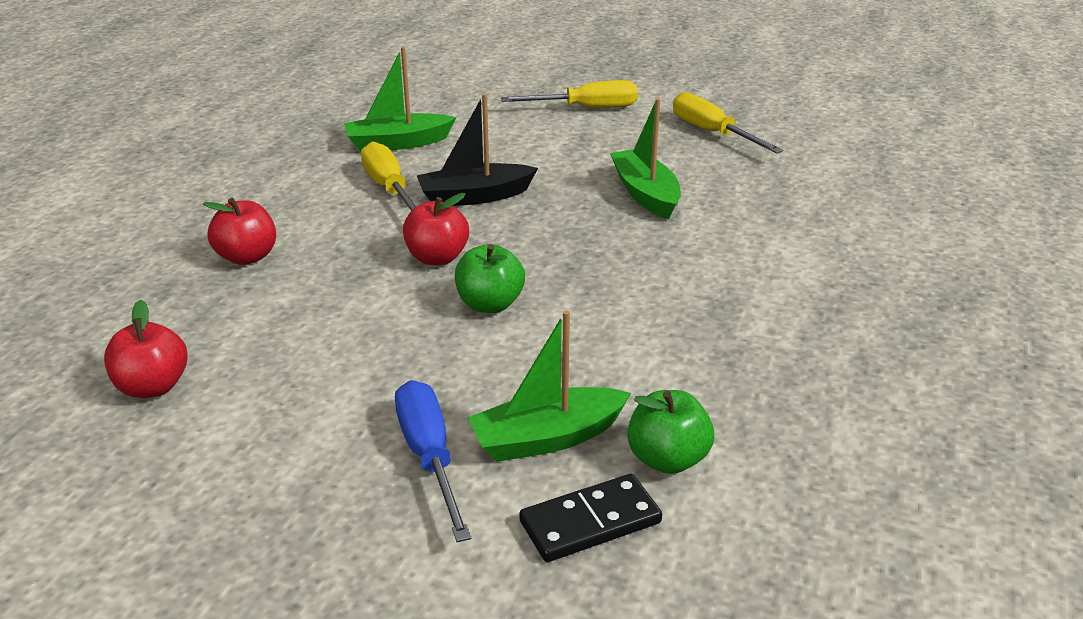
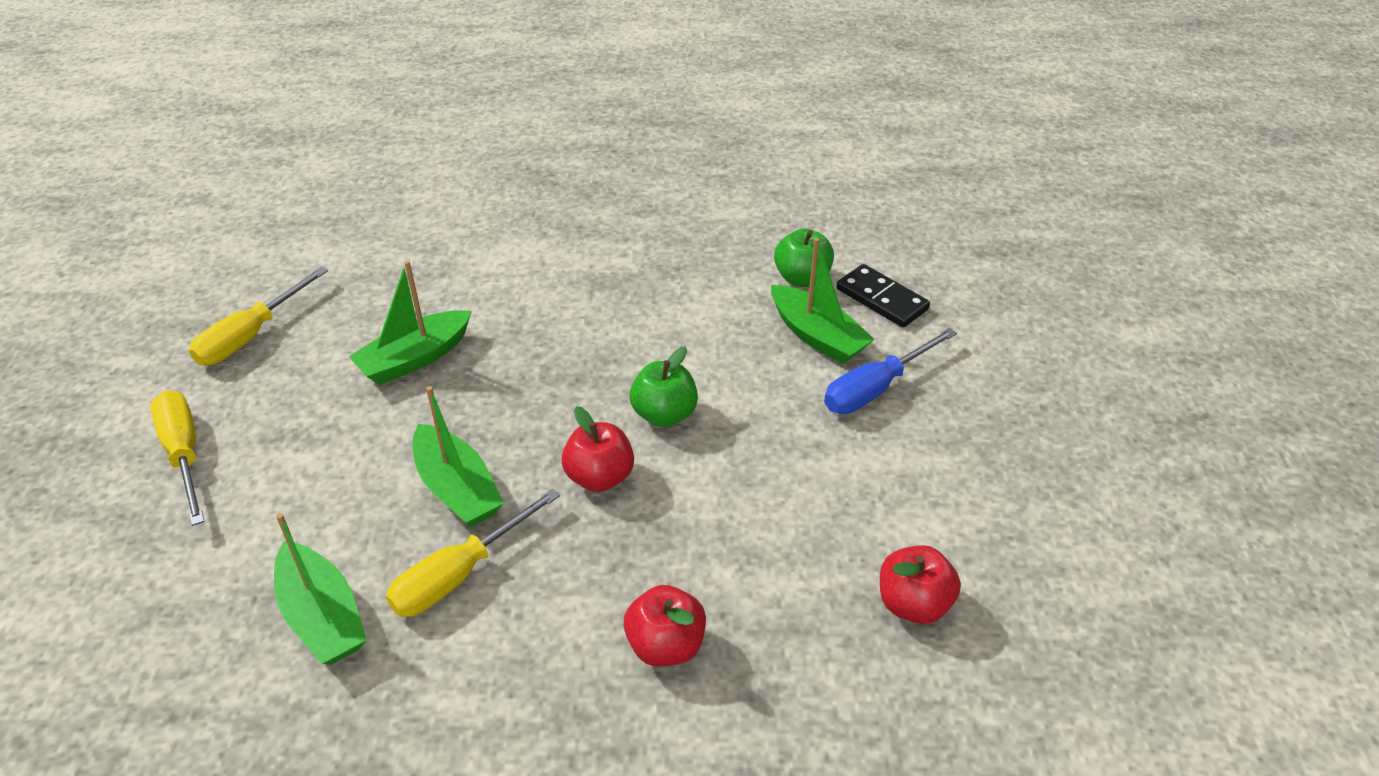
camera: 110 degrees left, 10 degrees up
(474, 196) = (457, 489): black boat -> green boat

